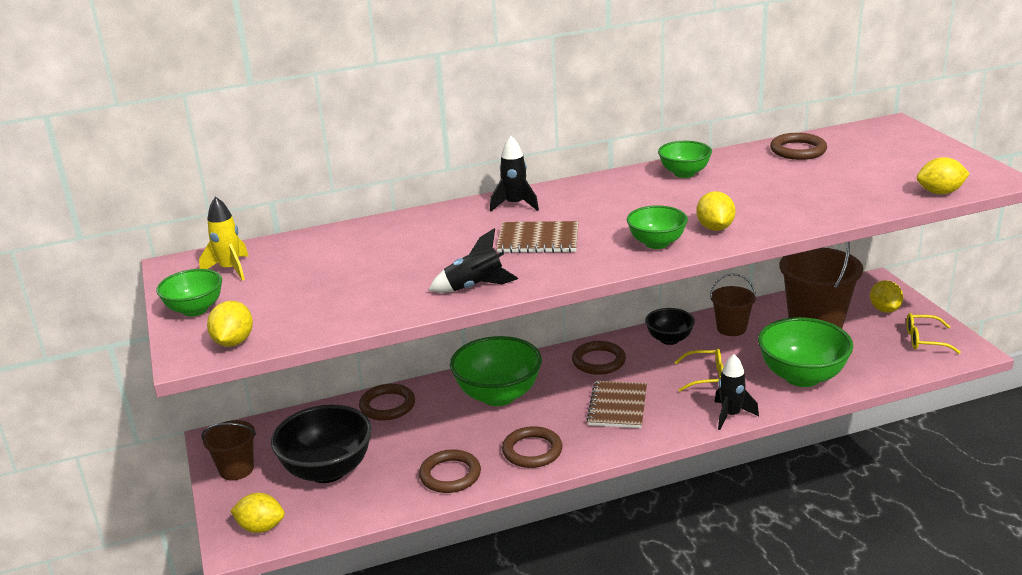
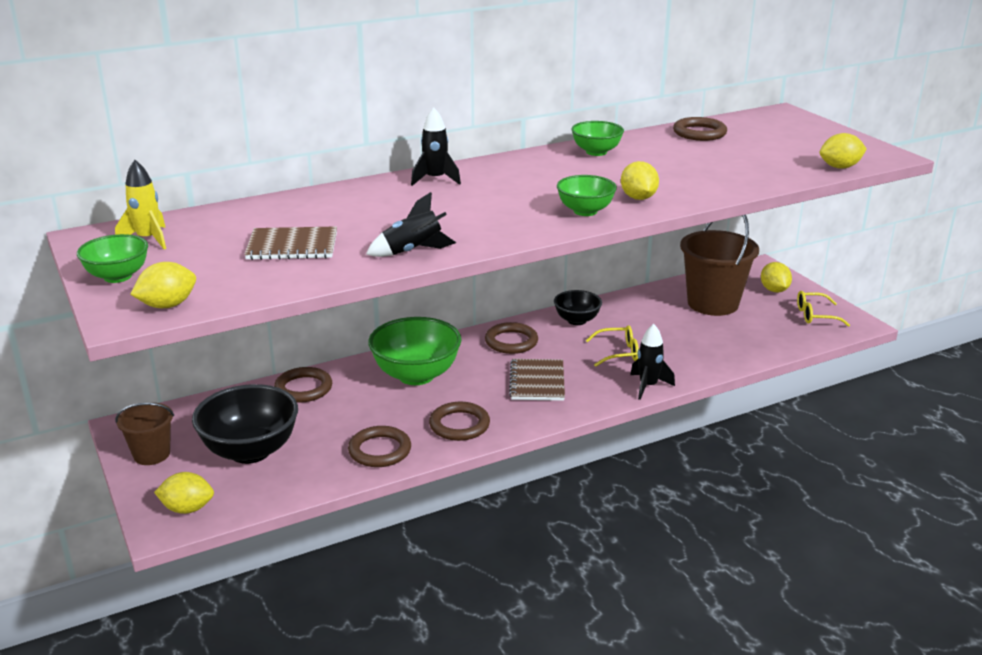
camera: 10 degrees left, 0 degrees up
(233, 342) = (167, 305): yellow lemon -> yellow lemon turned 60 degrees clockwise
(538, 240) = (467, 209): brown notebook -> brown notebook (292, 246)
(731, 328) = (634, 309): brown bucket -> none
(802, 376) = (709, 350): green bowl -> none

